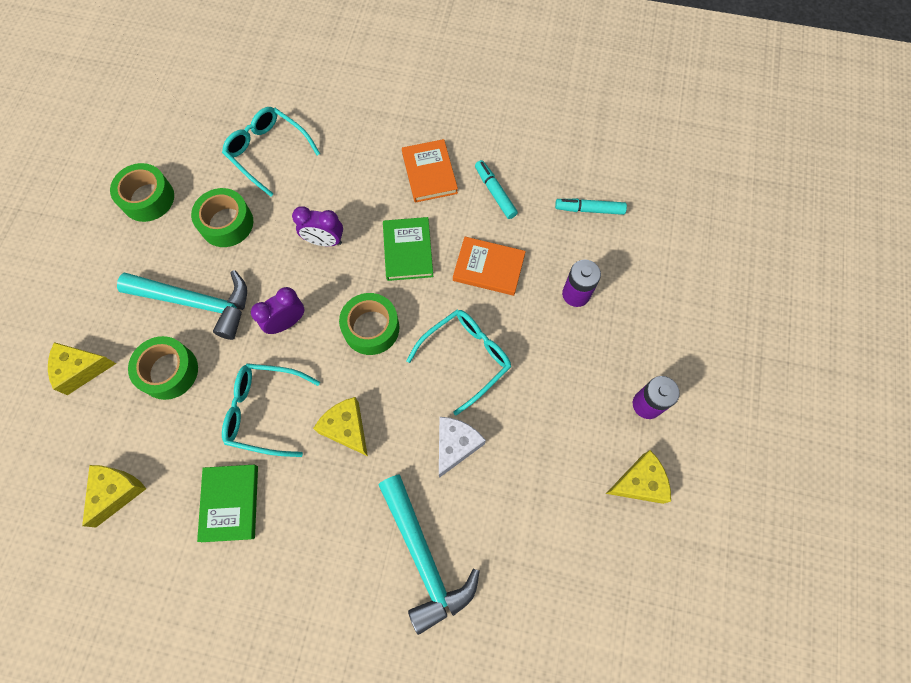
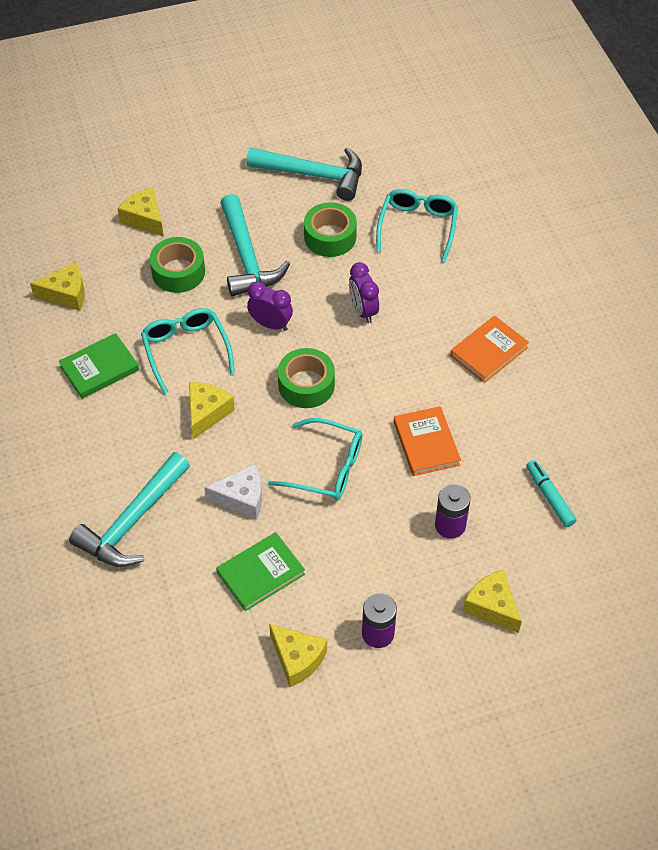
camera: 60 degrees right, 15 degrees down
(148, 198) = (314, 175): green tape -> turquoise hammer
(408, 250) = (398, 374): green book -> green book (260, 573)
(495, 193) = (508, 412): turquoise marker -> none
(665, 305) = (492, 606): none -> yellow cheese

